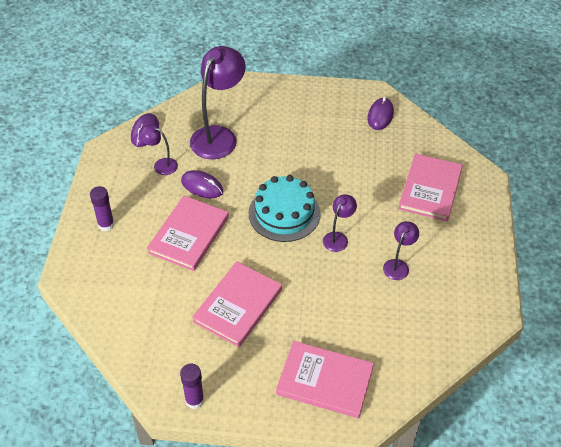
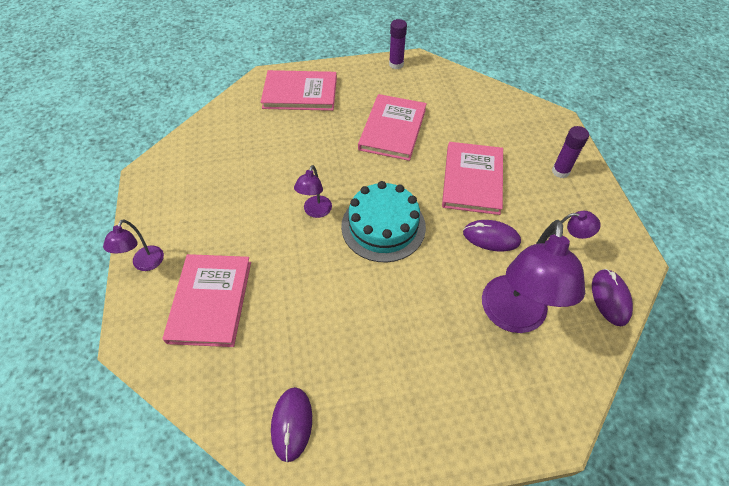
camera: 165 degrees right, 5 degrees up
(398, 265) = (246, 197): purple lamp -> purple lamp (145, 264)

